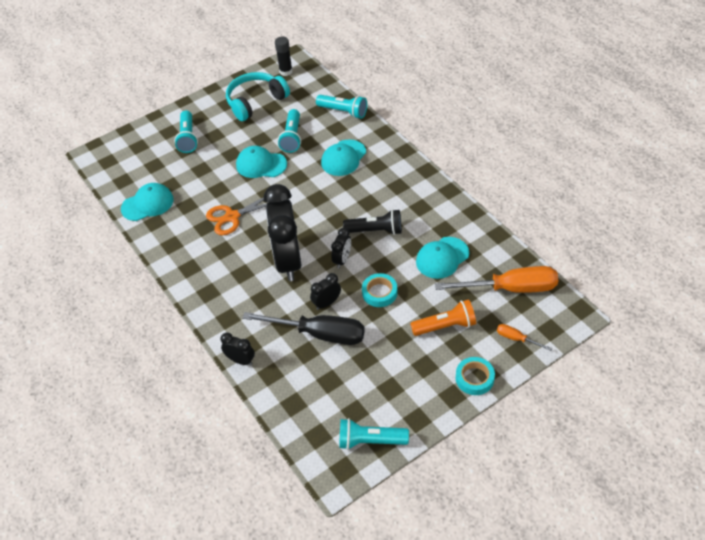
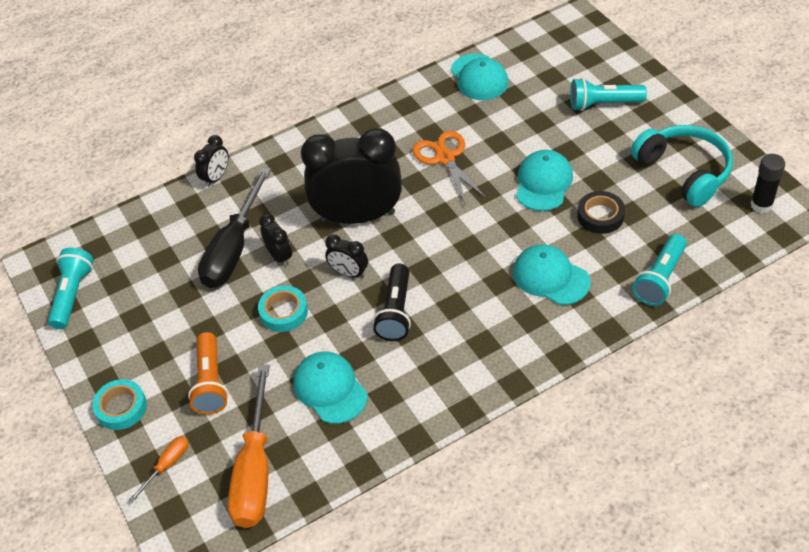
camera: 95 degrees right, 0 degrees up
(292, 137) = (600, 216): turquoise flashlight -> black tape

